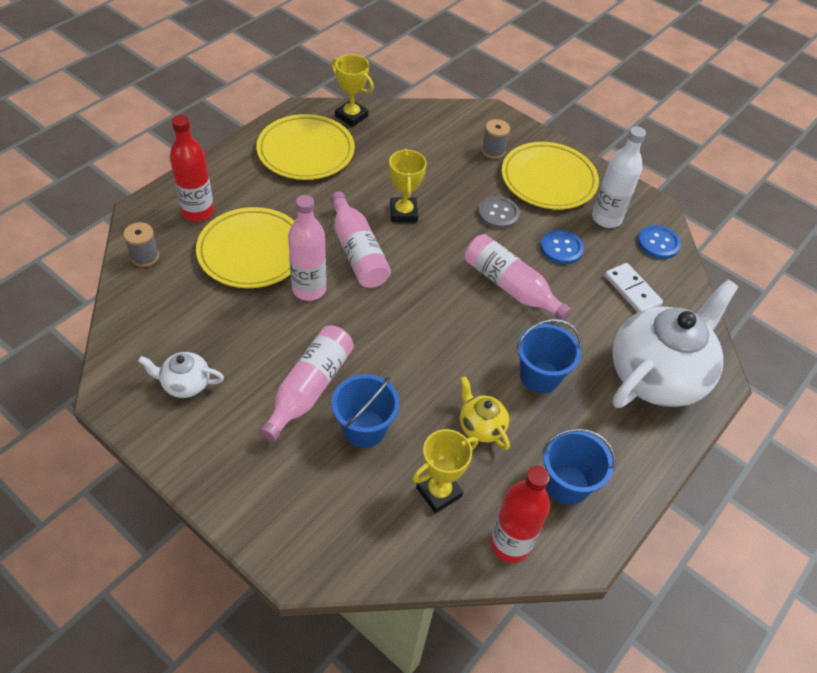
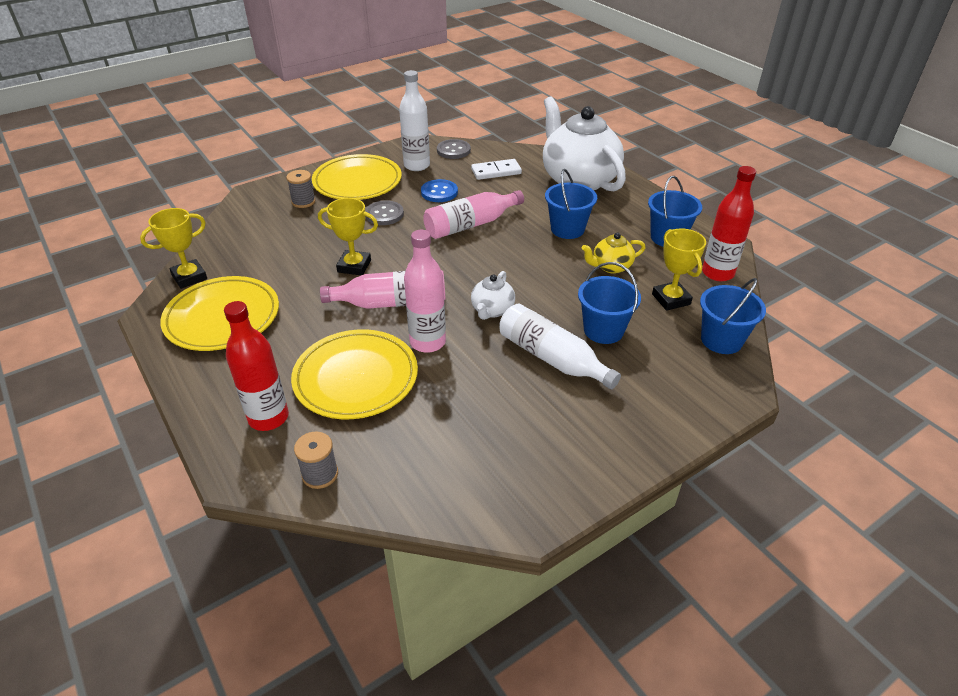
camera: 70 degrees left, 10 degrees down
(185, 384) = (526, 451): white teapot -> white teapot (492, 310)
(309, 388) = (552, 358): pink bottle -> white bottle
(378, 547) = (721, 340): none -> blue bucket
(658, 243) = (453, 150): blue button -> grey button

